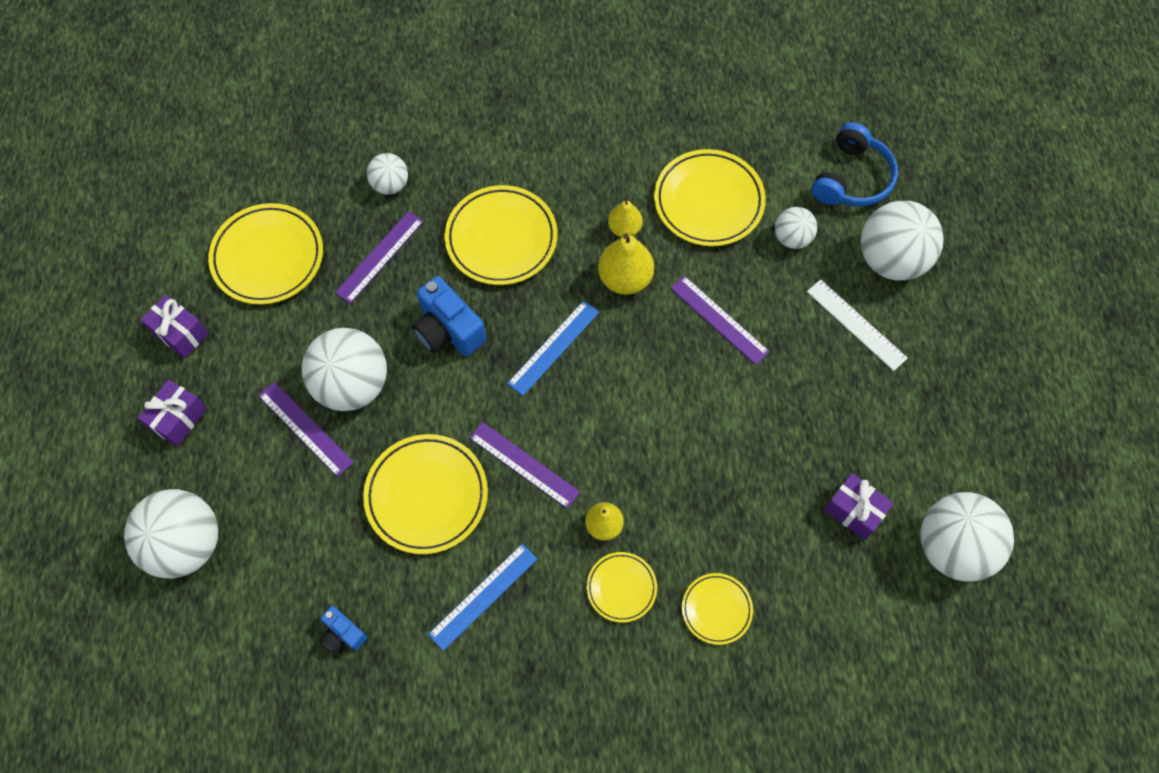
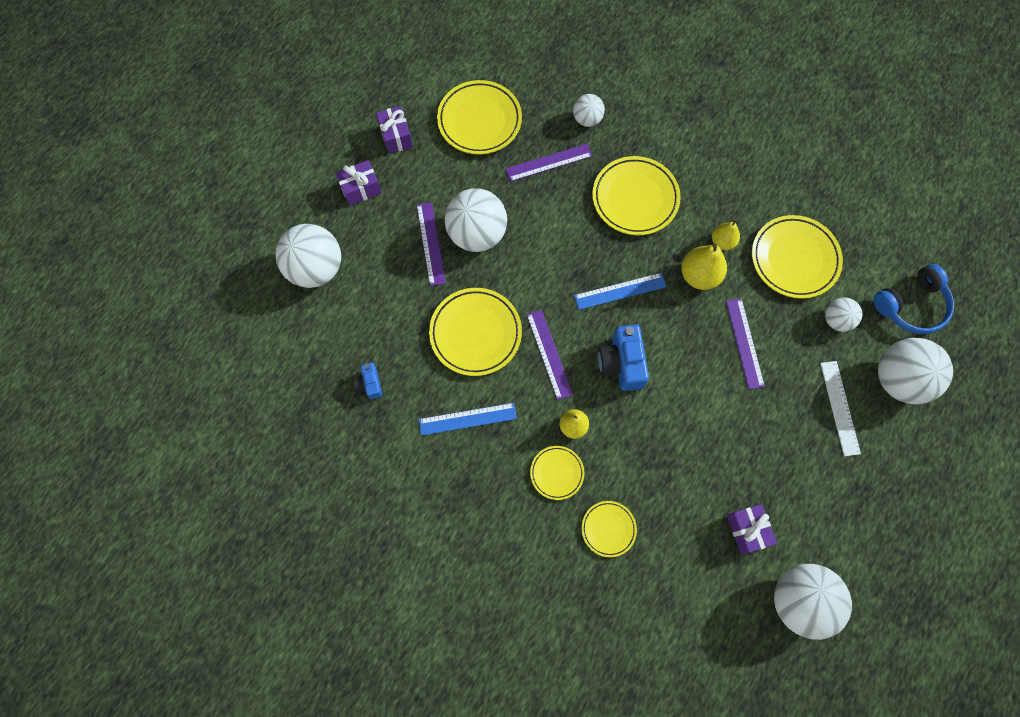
camera: 35 degrees right, 5 degrees up
(448, 330) = (560, 237): blue camera -> blue camera (621, 363)

